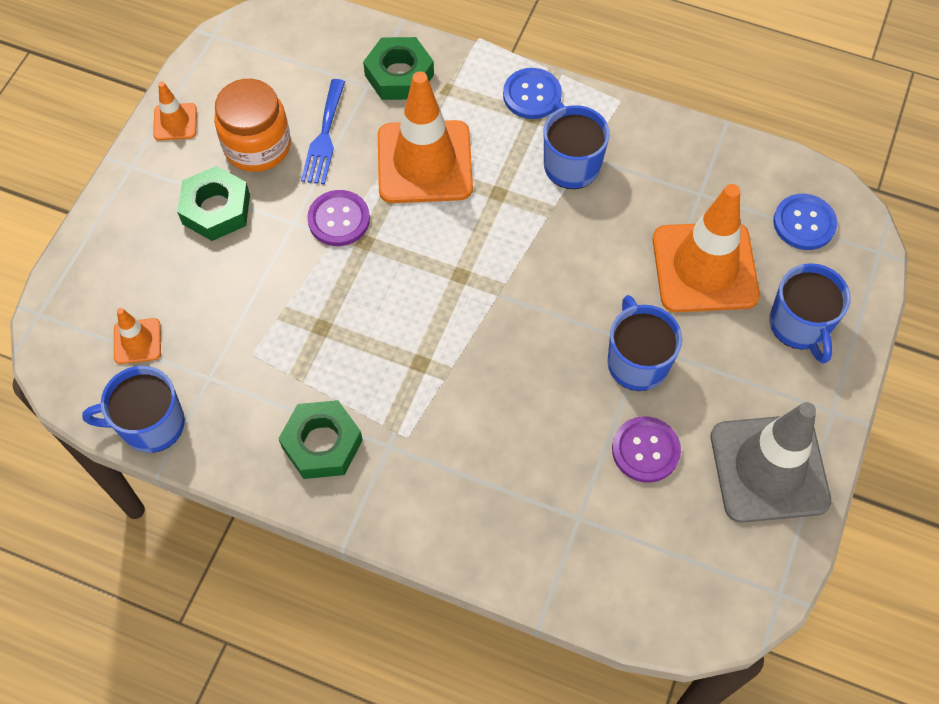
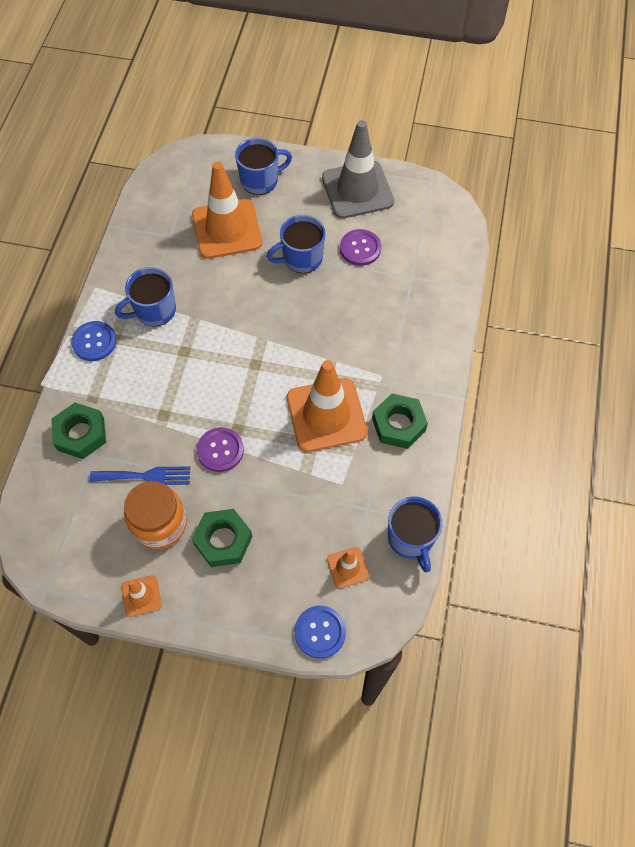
camera: 100 degrees left, 0 degrees up
(424, 162) = (162, 402): orange traffic cone -> orange traffic cone (326, 415)
(804, 223) = (186, 181): blue button -> blue button (320, 632)

